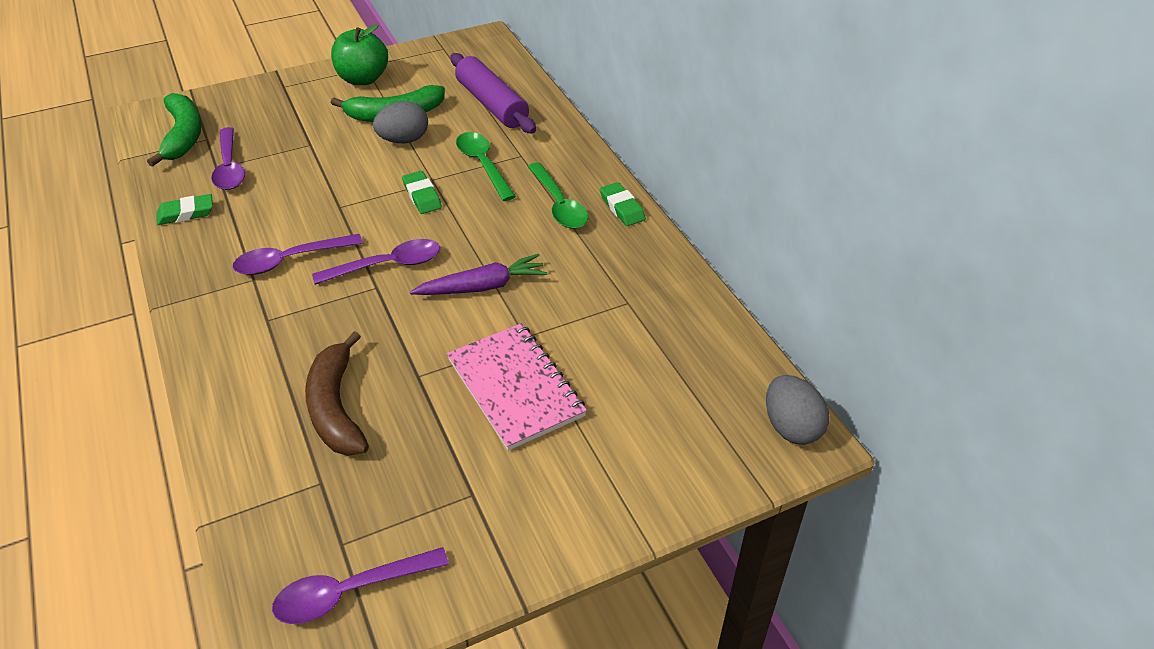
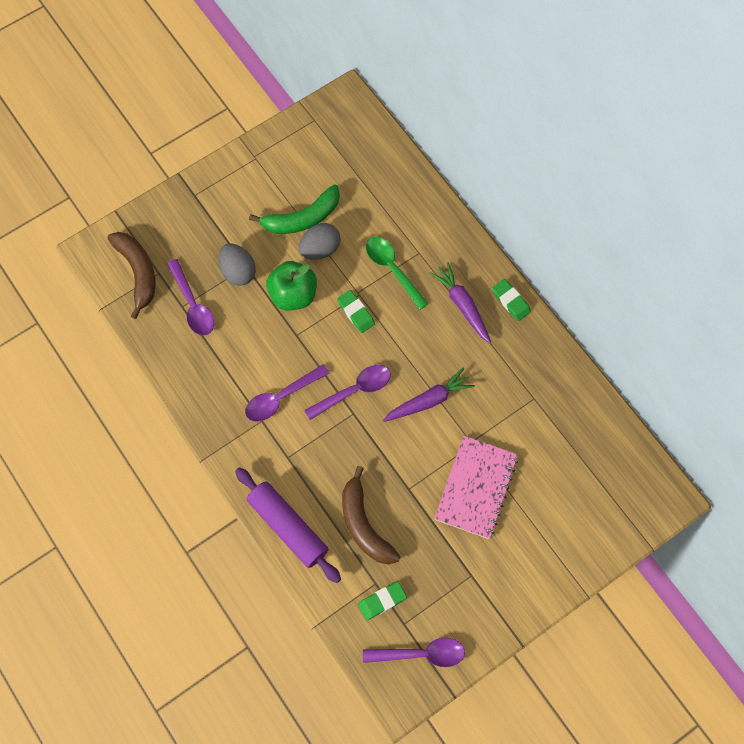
camera: 10 degrees left, 25 degrees up
(183, 136) = (138, 273): green banana -> brown banana
(186, 213) = (182, 362): green eraser -> green eraser (382, 601)
(350, 591) = (420, 654): purple spoon -> purple spoon turned 150 degrees counterclockwise
(363, 79) = (259, 175): green apple -> green apple (293, 295)
(492, 104) = (378, 192): purple rolling pin -> purple rolling pin (288, 527)
(515, 387) = (476, 488): pink notebook -> pink notebook turned 60 degrees clockwise
(559, 204) = (462, 305): green spoon -> purple carrot
(791, 427) = (658, 489): grey egg -> grey egg (238, 271)

